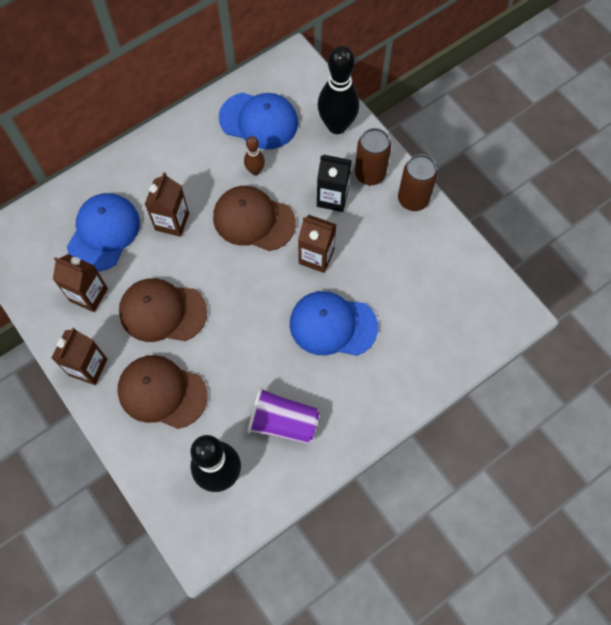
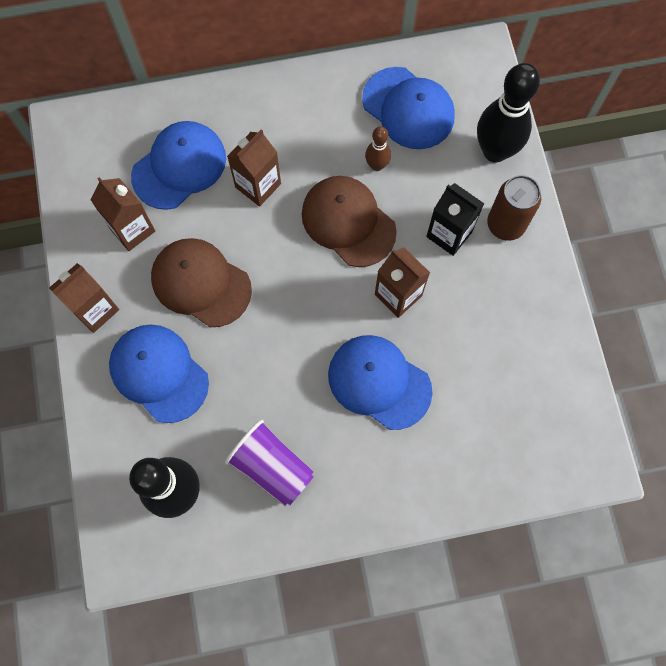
camera: 25 degrees right, 5 degrees up
(162, 392) = (159, 373): brown cap -> blue cap
(413, 199) = (541, 276): brown can -> none

